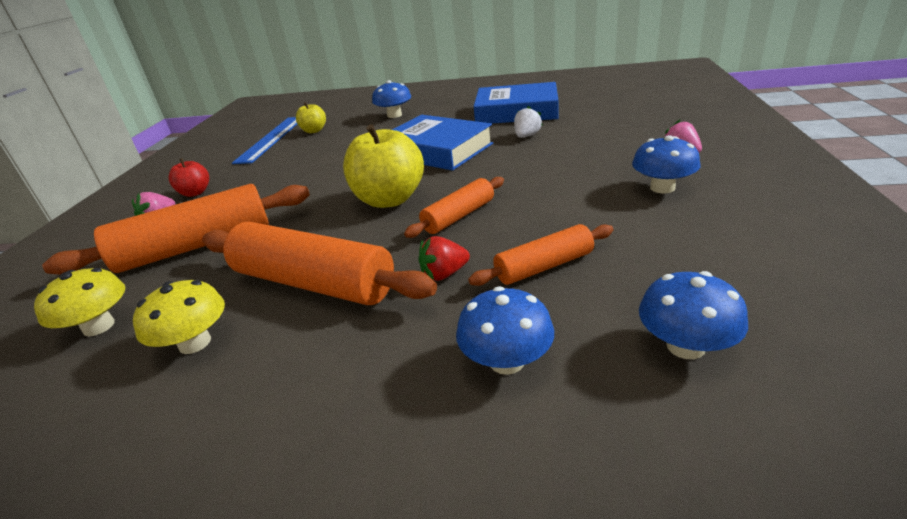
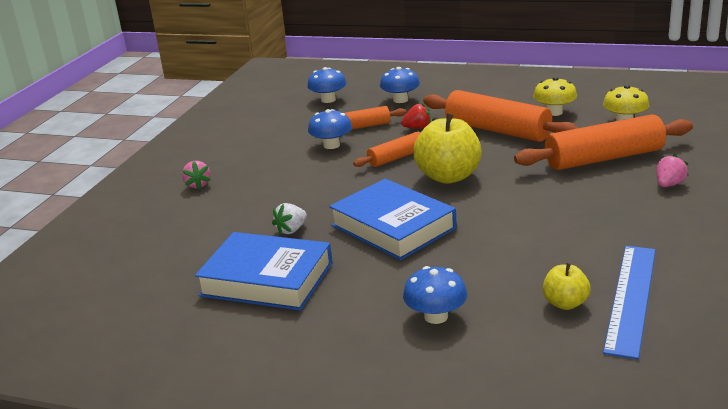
camera: 170 degrees left, 5 degrees down
(195, 193) = (662, 211): red apple -> none
(662, 188) = (248, 160): blue mushroom -> blue mushroom (331, 145)

